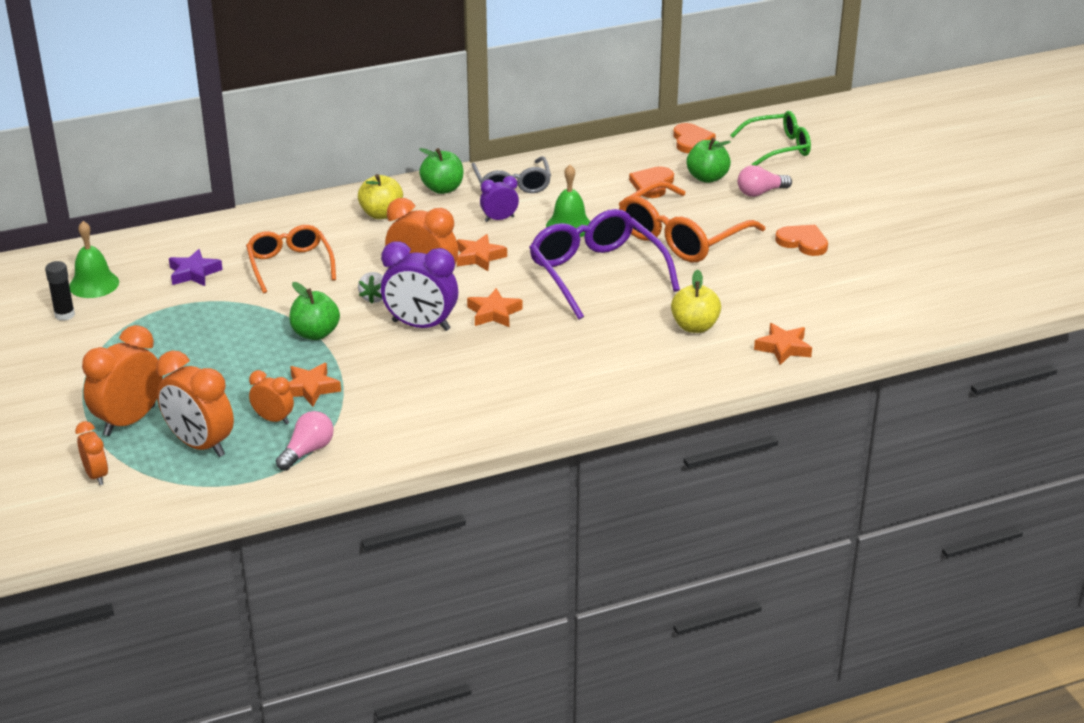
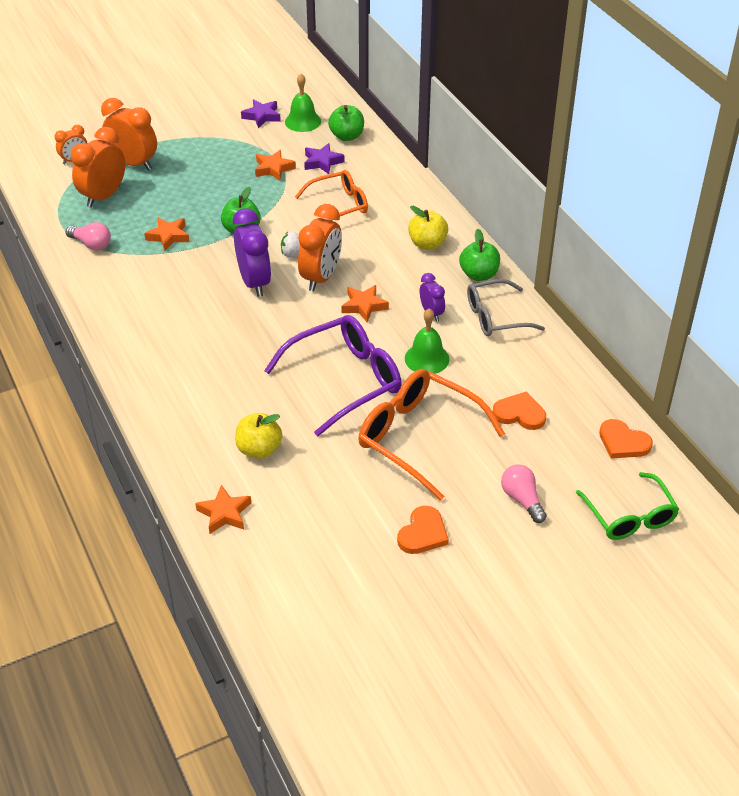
camera: 85 degrees right, 10 degrees up
(64, 315) = (262, 116): black glue stick -> purple star
(273, 419) = (131, 224): orange clock -> none
(421, 326) = (254, 282): purple clock -> purple clock turned 150 degrees clockwise
(494, 313) = (275, 321): orange star -> orange star (273, 168)
(691, 141) = (623, 442): orange heart -> orange heart turned 45 degrees clockwise
(707, 177) = (544, 456): green apple -> green apple (347, 136)

